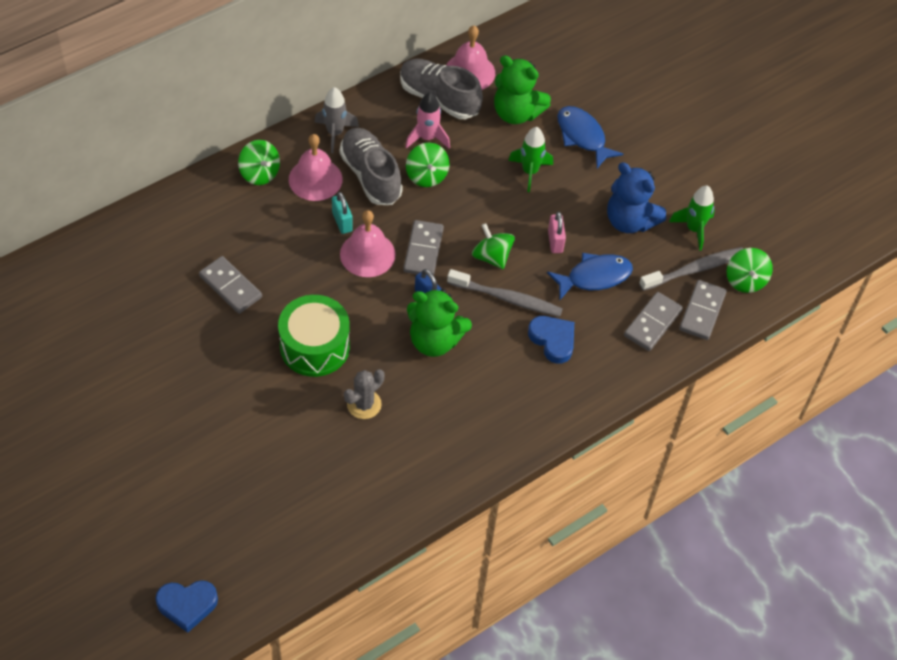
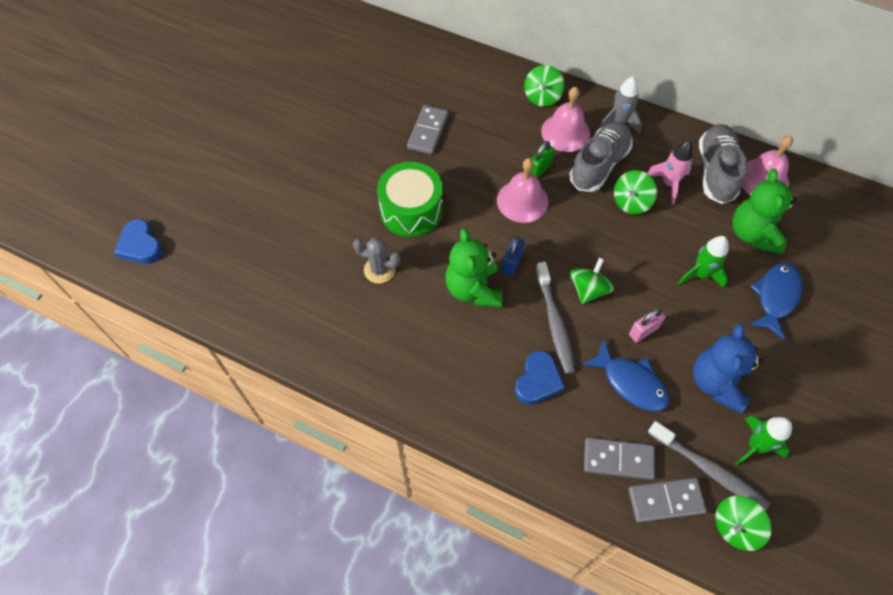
camera: 65 degrees right, 5 degrees up
(342, 222) = (539, 169): turquoise padlock -> green padlock
(423, 250) = (556, 236): grey domino -> none

